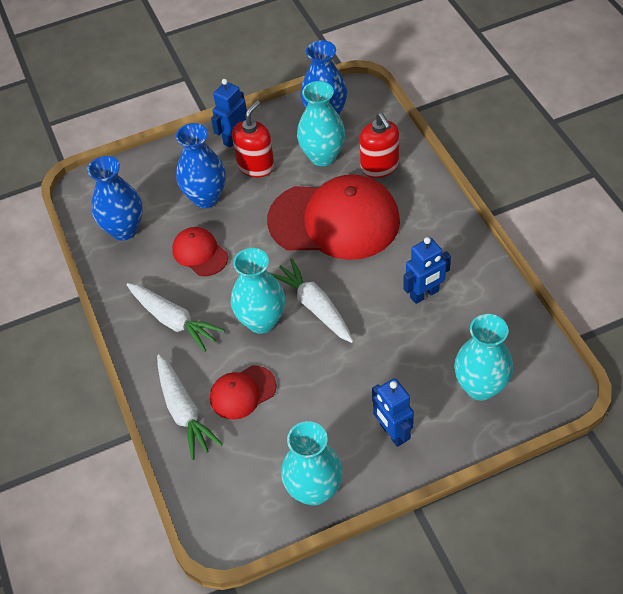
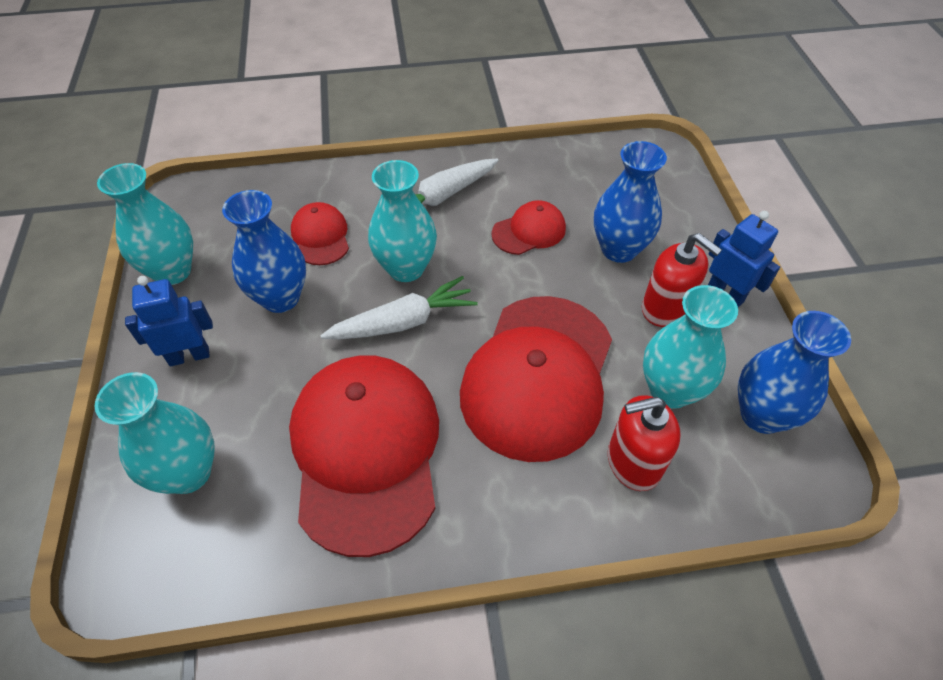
camera: 100 degrees right, 0 degrees up
(124, 229) = (587, 175): blue vase -> blue vase (280, 298)
(184, 411) = (325, 190): white carrot -> none
(424, 294) = (366, 451): blue robot -> red cap

